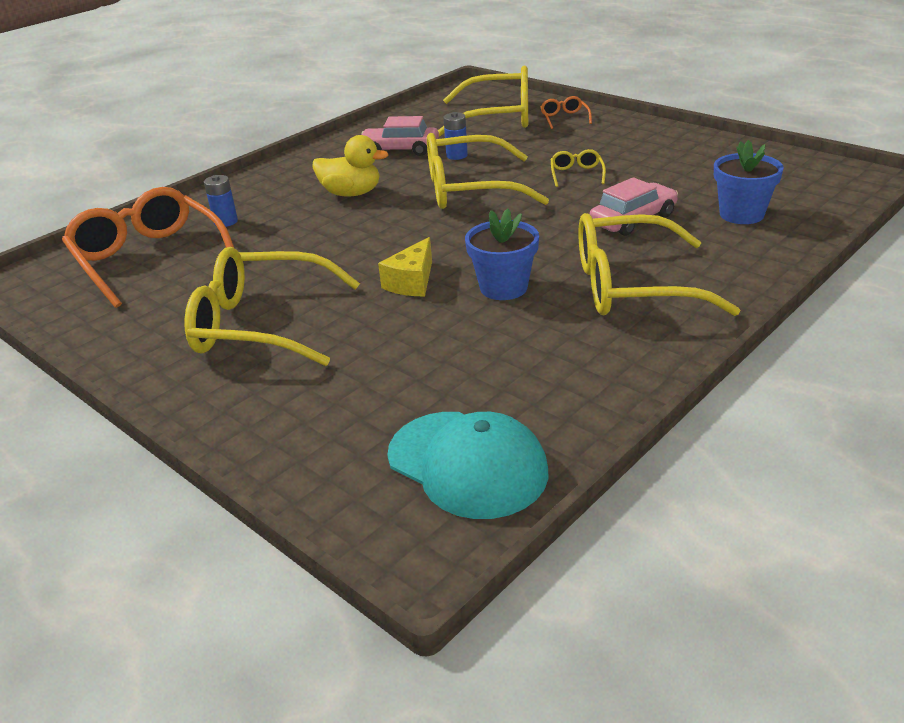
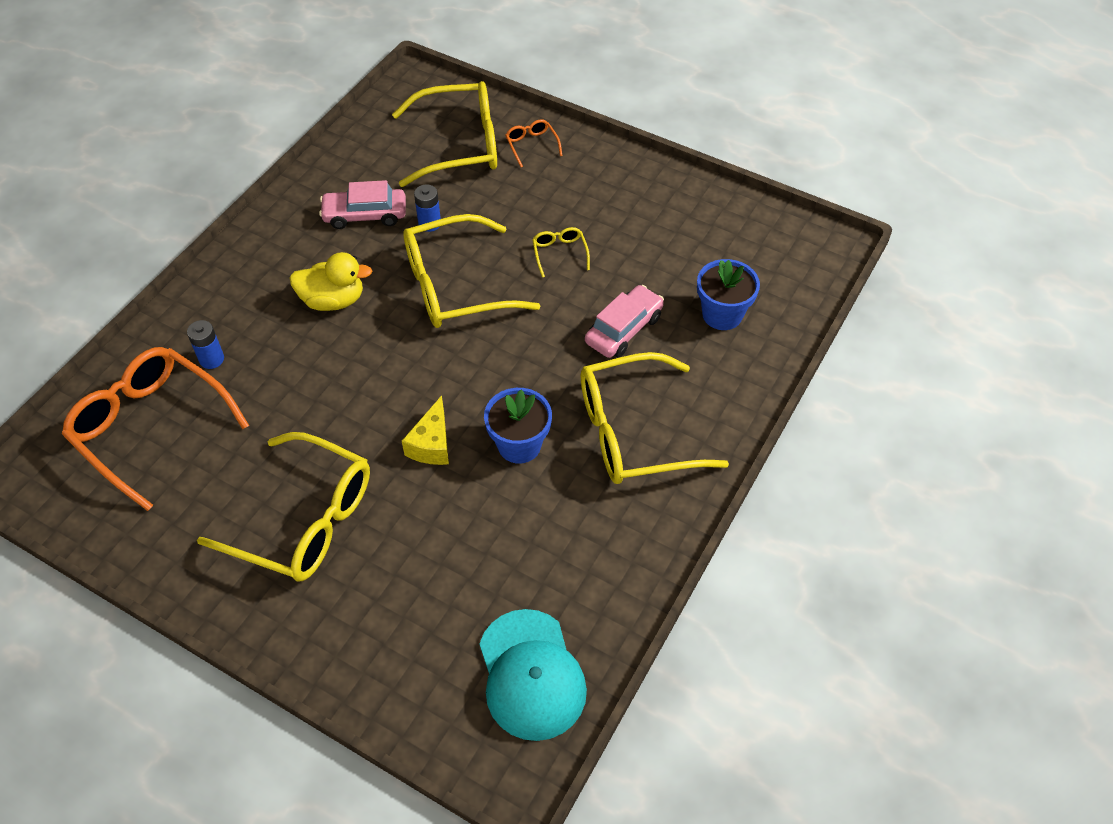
camera: 15 degrees left, 20 degrees up
(261, 324) = (304, 520): yellow glasses -> yellow glasses turned 150 degrees counterclockwise
(467, 464) = (531, 675): turquoise cap -> turquoise cap turned 45 degrees clockwise

